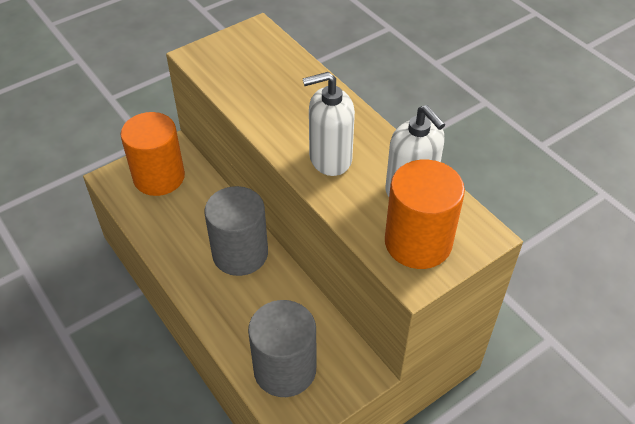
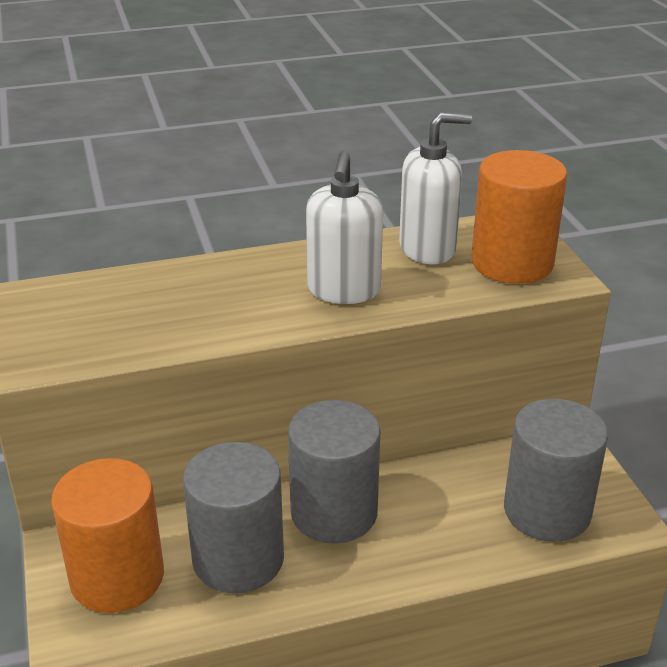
camera: 70 degrees left, 15 degrees down
(187, 221) = (238, 559): none -> grey cylinder

